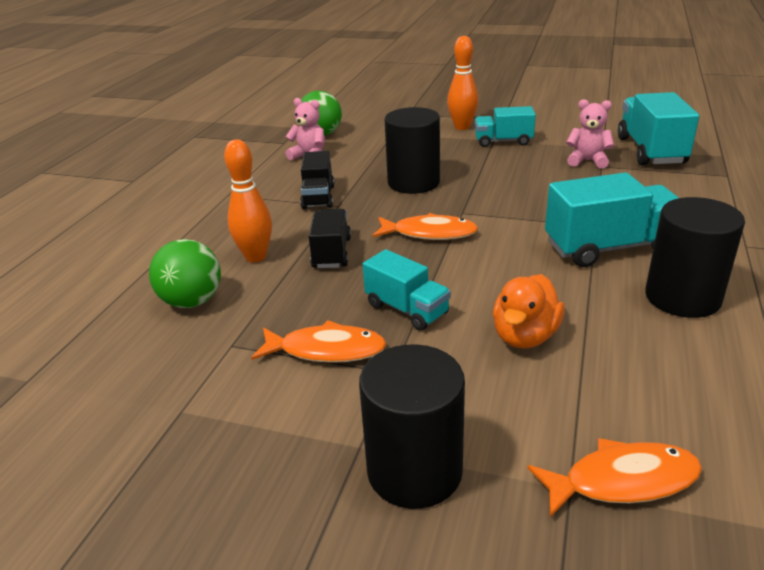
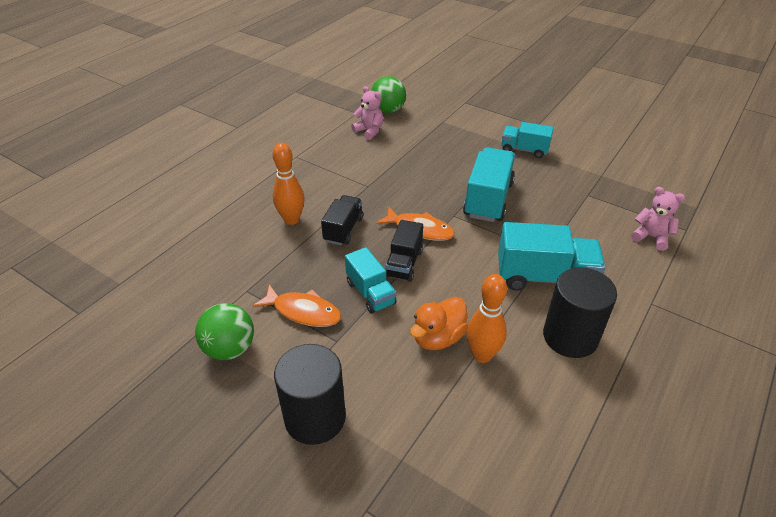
camera: 15 degrees right, 10 degrees up
(192, 301) = (236, 248): green ball -> green ball (230, 348)
(318, 197) = (357, 174): black truck -> black truck (404, 263)
(413, 182) = (433, 177): black cylinder -> none
(462, 127) = (500, 127): orange bowling pin -> orange bowling pin (482, 355)
(587, 161) = (580, 187): pink teddy bear -> pink teddy bear (651, 237)
(622, 481) = (437, 465): orange fish -> none
(650, 151) = (639, 188): turquoise truck -> turquoise truck (488, 199)

